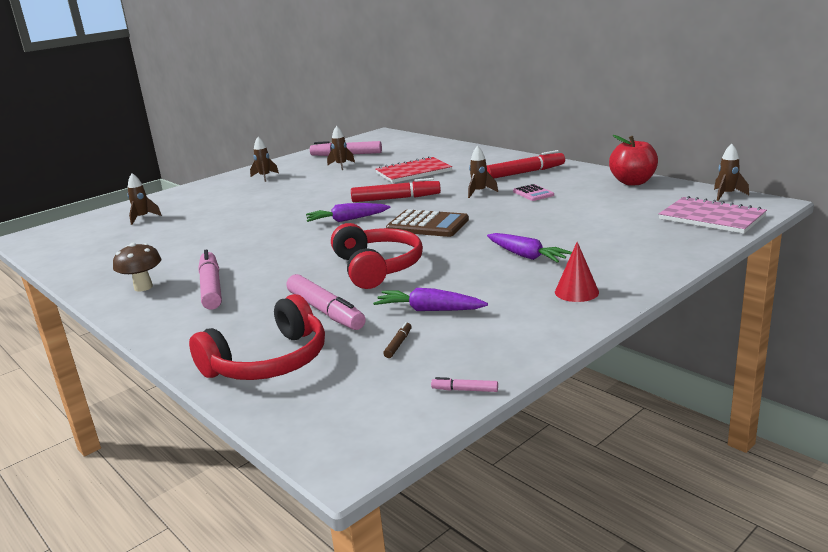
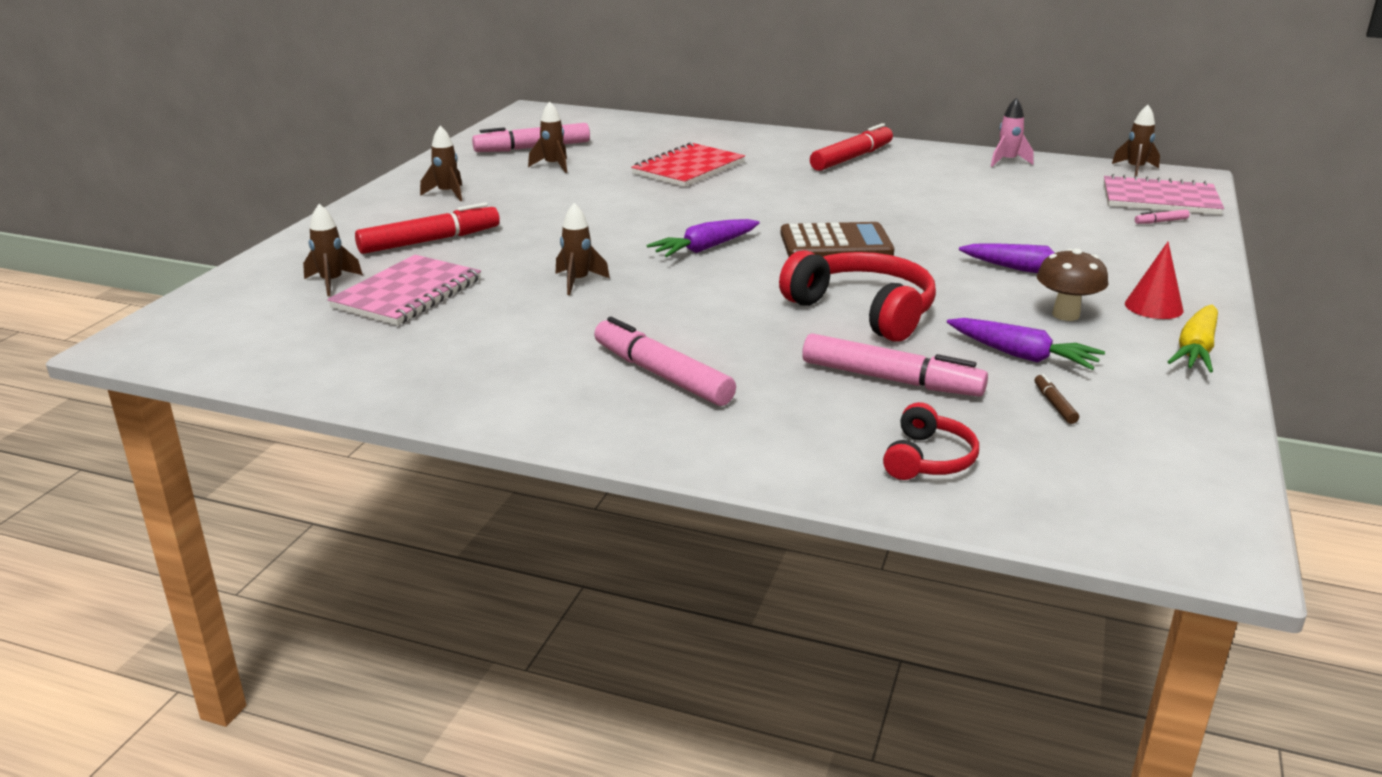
camera: 30 degrees left, 5 degrees up
(143, 287) = (543, 392): brown mushroom -> brown mushroom (1065, 315)
(165, 227) = (407, 293): none -> pink notebook
(269, 361) = (928, 459): red headphones -> red headphones, size x0.55
(395, 198) = (726, 210): red marker -> red marker (429, 241)
(429, 310) = (1022, 356): purple carrot -> purple carrot turned 135 degrees counterclockwise
(465, 390) = (1215, 442): pink marker -> pink marker (1161, 222)
(479, 192) = (833, 190): brown rocket -> brown rocket (578, 282)
(533, 193) = (907, 186): pink calculator -> none
(558, 326) = (1195, 350): none -> yellow carrot
(633, 182) = (1007, 161): red apple -> pink rocket

